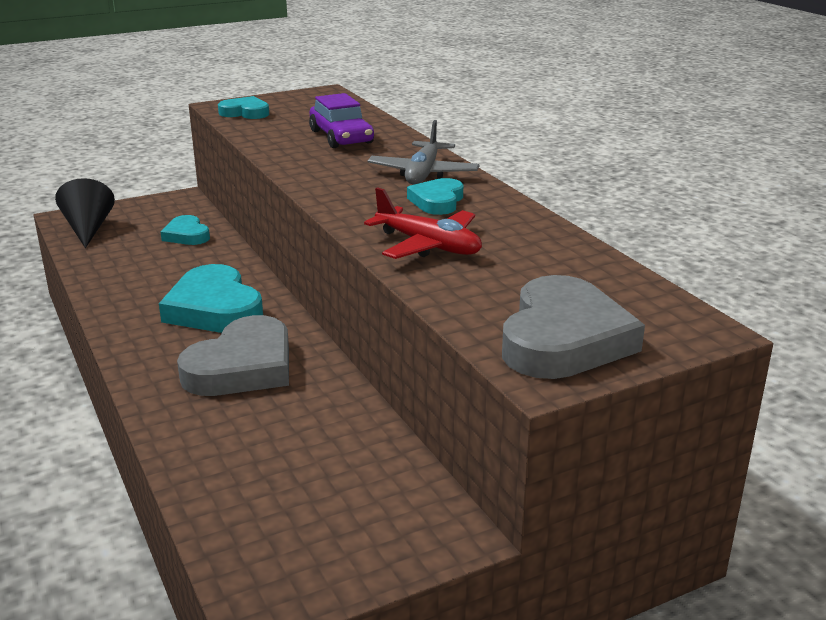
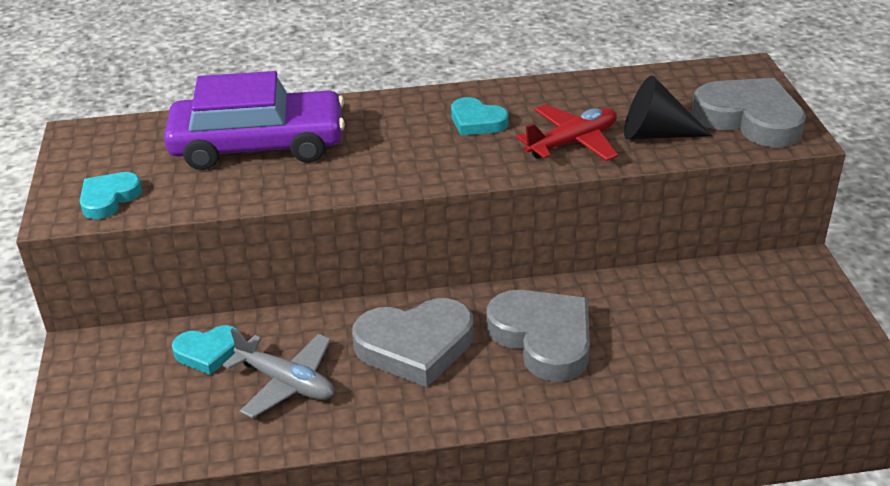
camera: 70 degrees left, 10 degrees up
(88, 229) = (122, 441): black cone -> black cone (655, 134)
(214, 308) = (415, 346): turquoise heart -> grey heart
(341, 137) = (258, 145): purple car -> purple car, size x1.63
(423, 174) = (403, 117): grey plane -> grey plane (286, 383)

